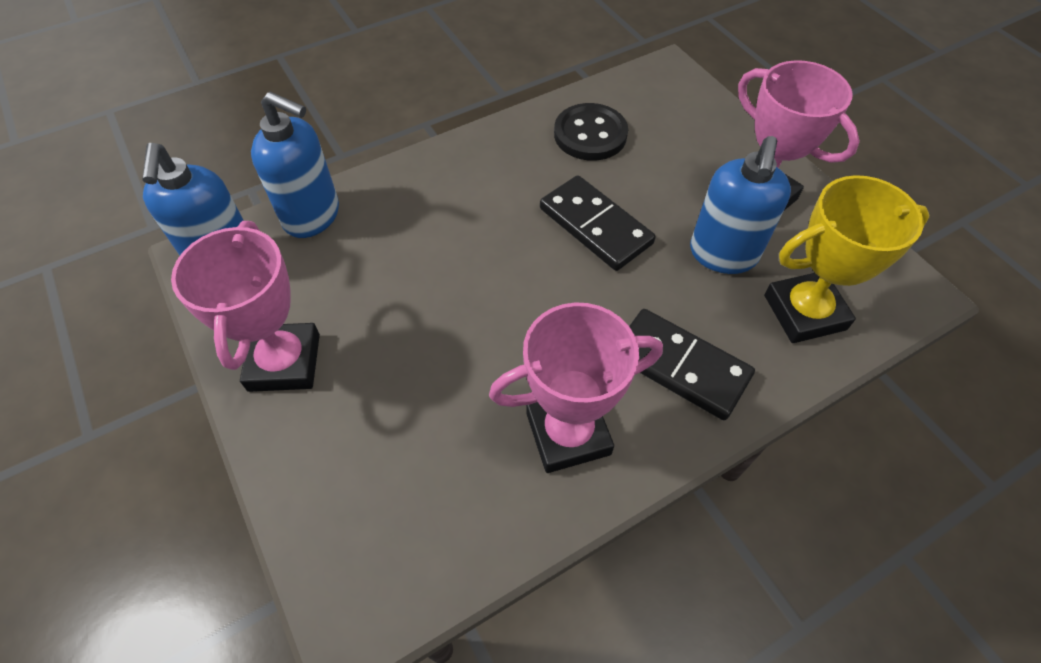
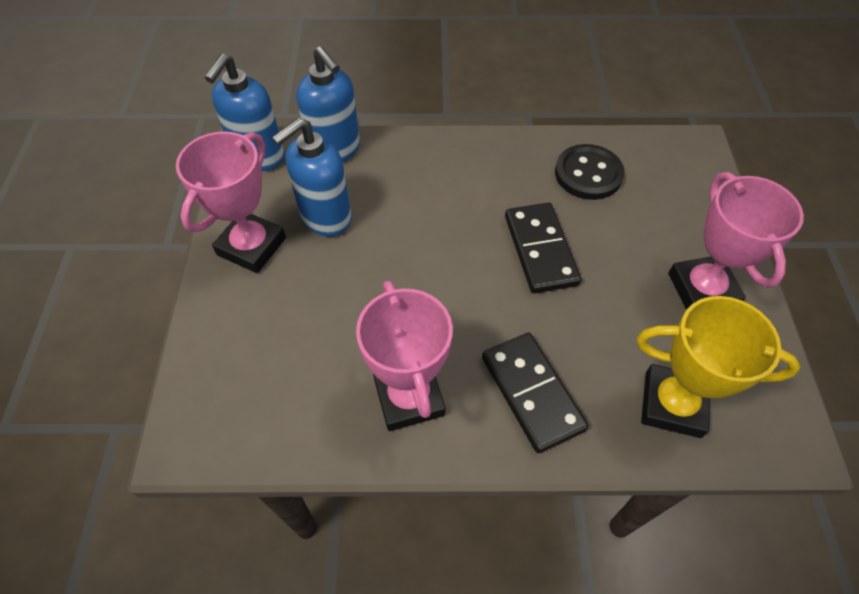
camera: 30 degrees right, 0 degrees up
(568, 433) = (409, 397): pink trophy -> pink trophy turned 60 degrees clockwise
(723, 254) = (633, 322): blue soap dispenser -> blue soap dispenser (325, 218)

